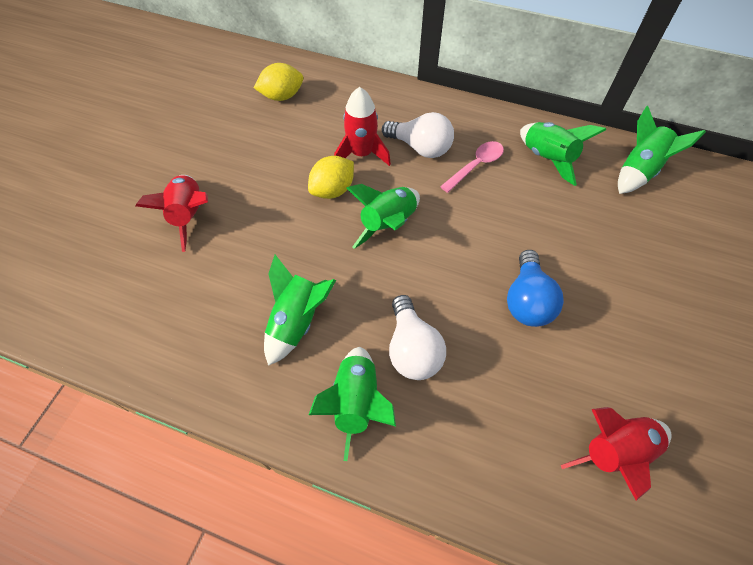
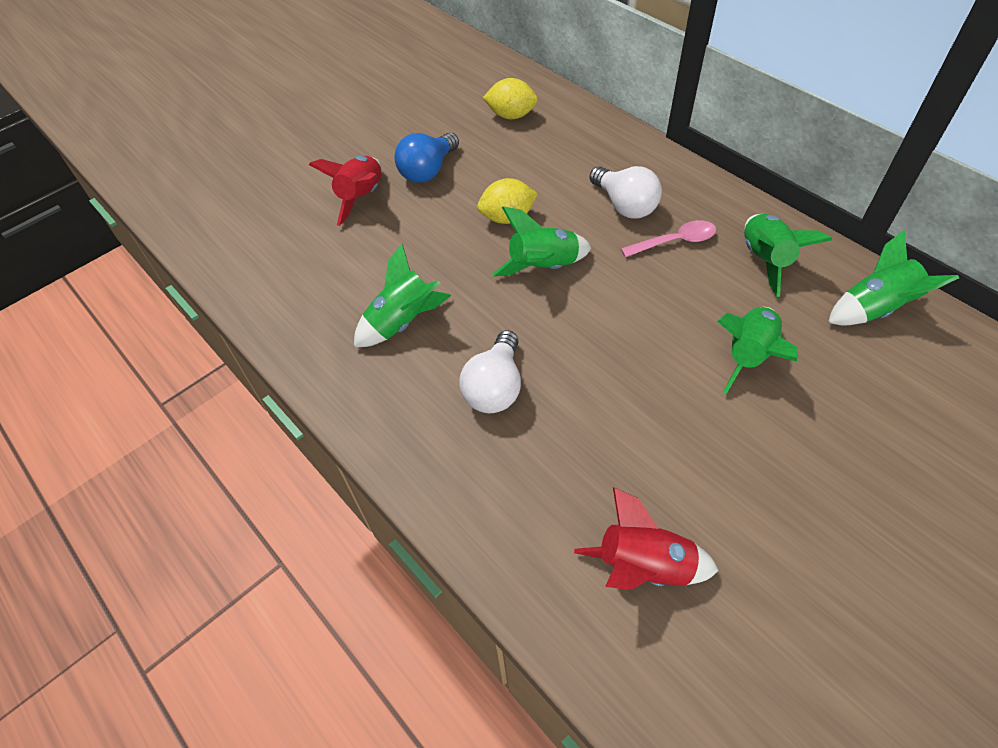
camera: 30 degrees right, 5 degrees down
(356, 403) = (413, 411): green rocket -> green rocket (748, 356)
(361, 154) = (558, 192): red rocket -> none
(527, 300) = (644, 390): blue light bulb -> blue light bulb (428, 171)

